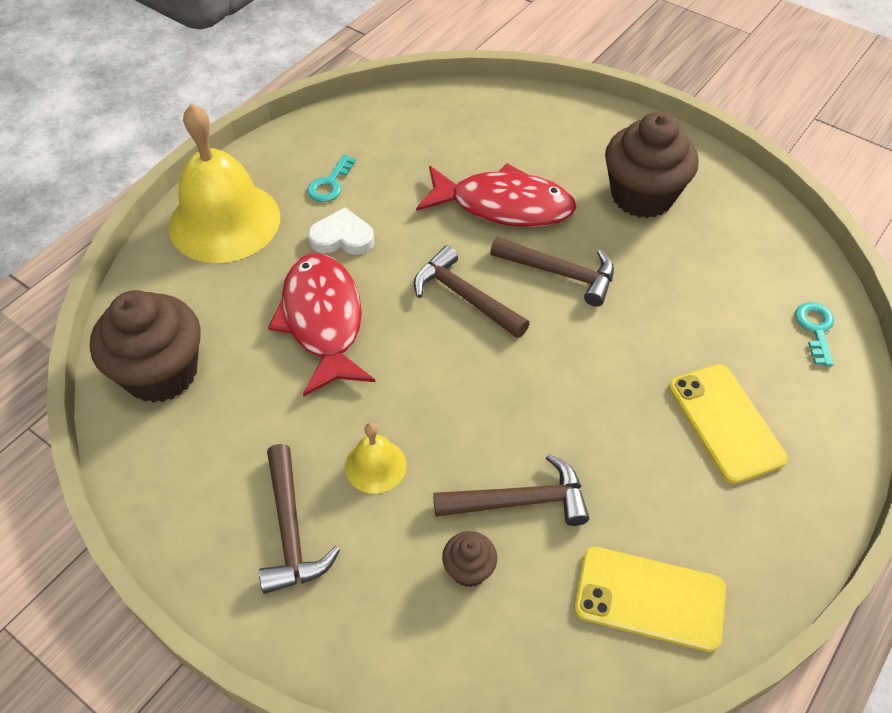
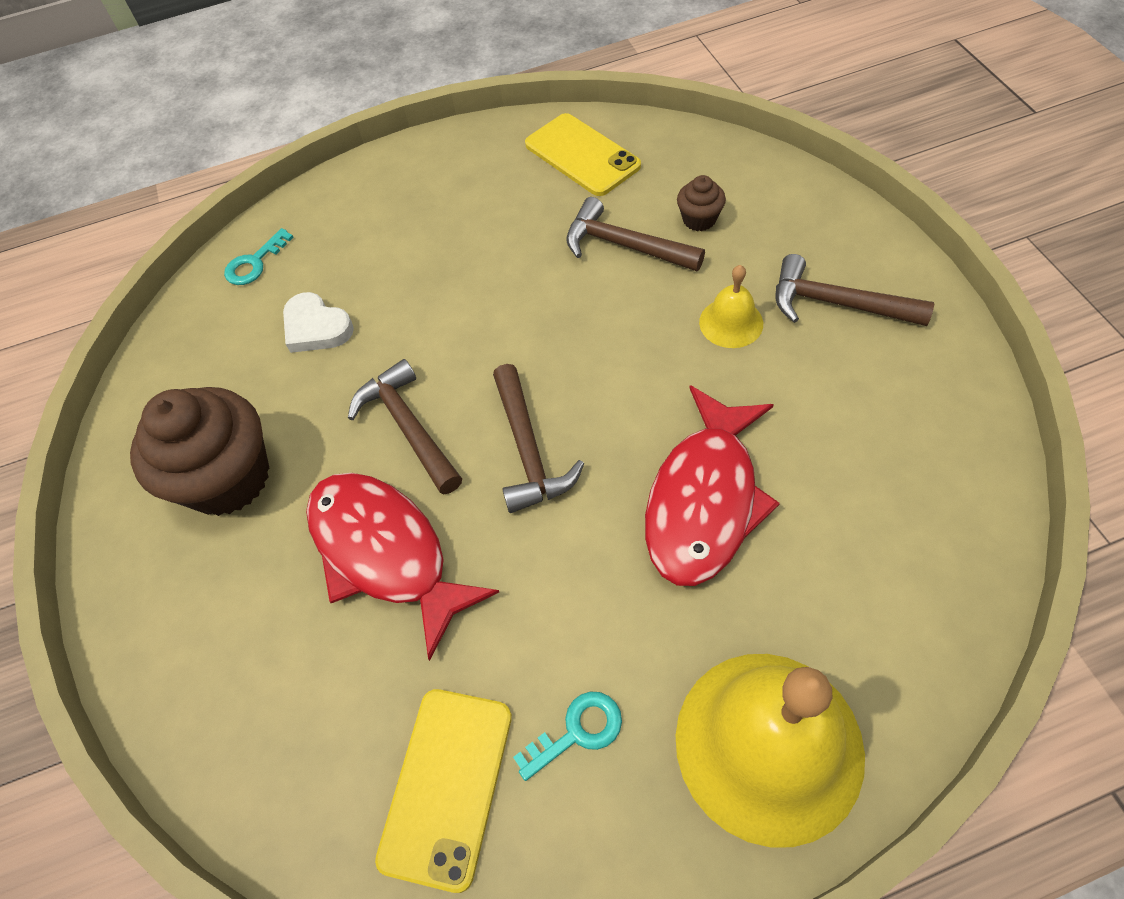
camera: 140 degrees left, 5 degrees up
(161, 373) = (928, 525): brown cupcake -> none
(291, 530) = (836, 303): brown hammer -> brown hammer turned 90 degrees counterclockwise
(342, 237) = (615, 615): white heart -> white heart (316, 327)
(725, 422) = (411, 229): yellow phone -> yellow phone (447, 786)

